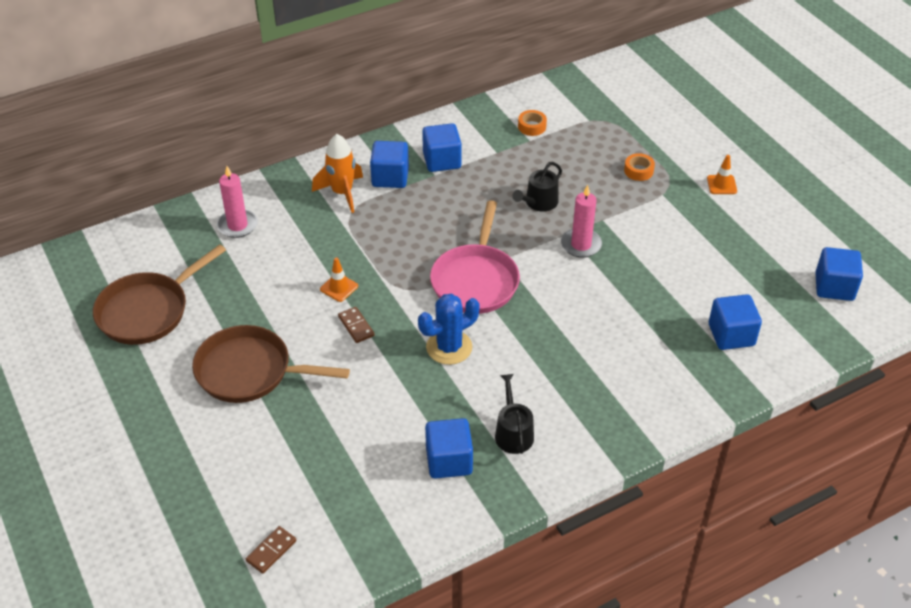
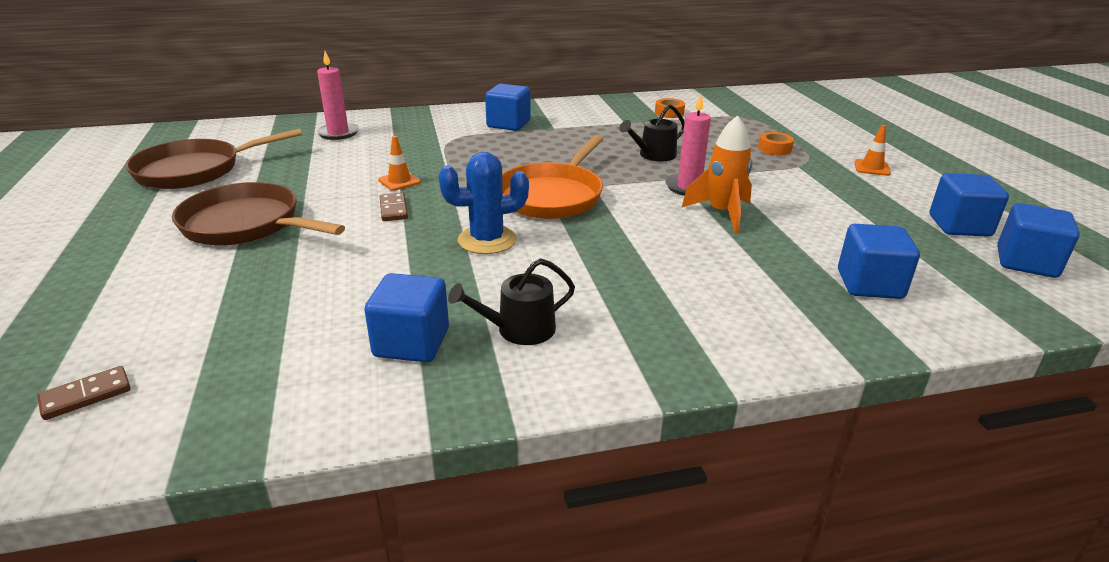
camera: 15 degrees right, 15 degrees down
(342, 193) = (454, 127): orange rocket -> orange rocket (722, 214)
(442, 160) = (566, 121): blue cube -> blue cube (959, 226)
(476, 280) = (553, 195): pink pan -> orange pan
(513, 433) = (519, 330): black watering can -> black watering can turned 120 degrees counterclockwise

